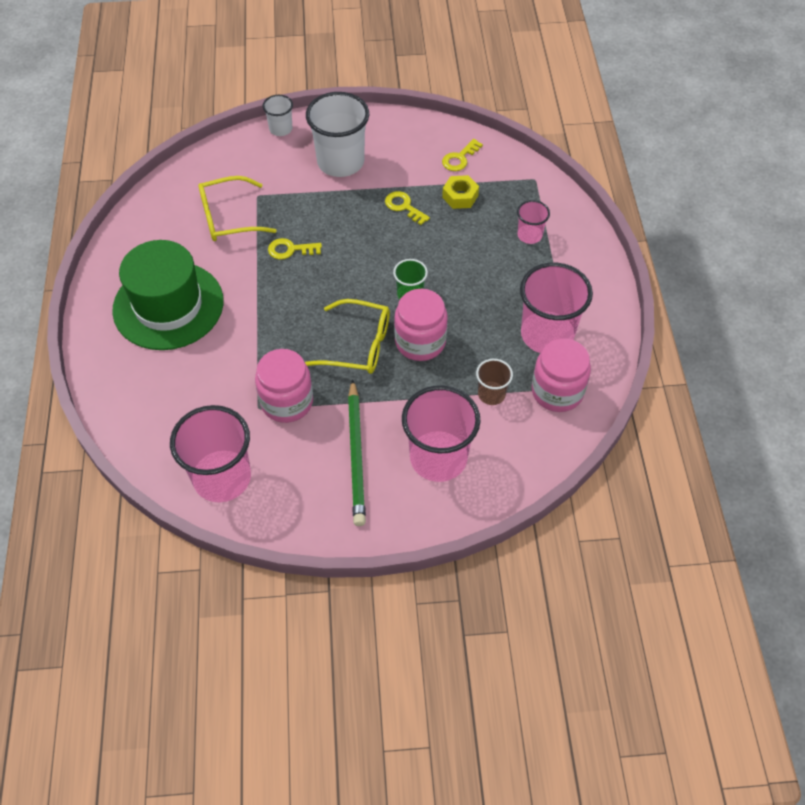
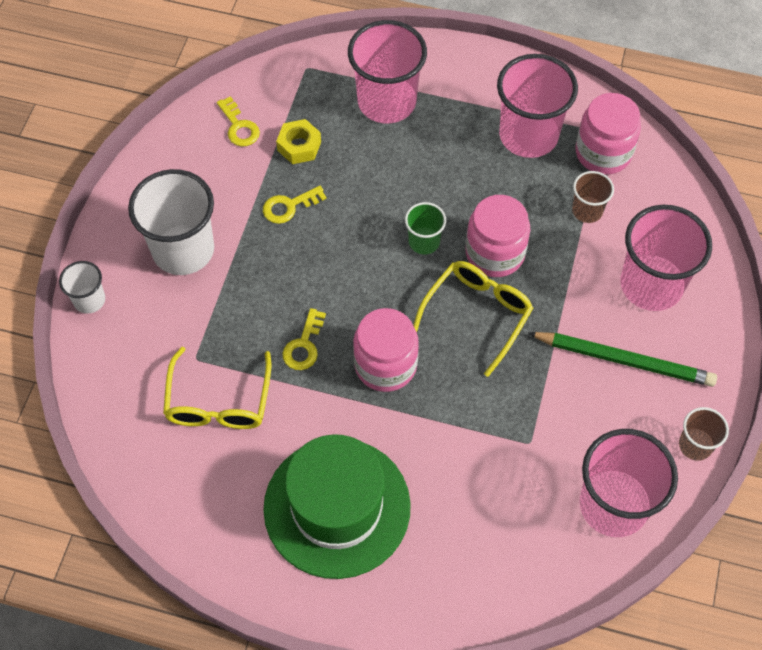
camera: 70 degrees left, 5 degrees up
(287, 402) = (531, 410): pink jar -> pink jar (385, 365)
(295, 525) = (695, 445): none -> brown cup
(529, 235) = (387, 102): pink cup -> pink cup, size x1.98

